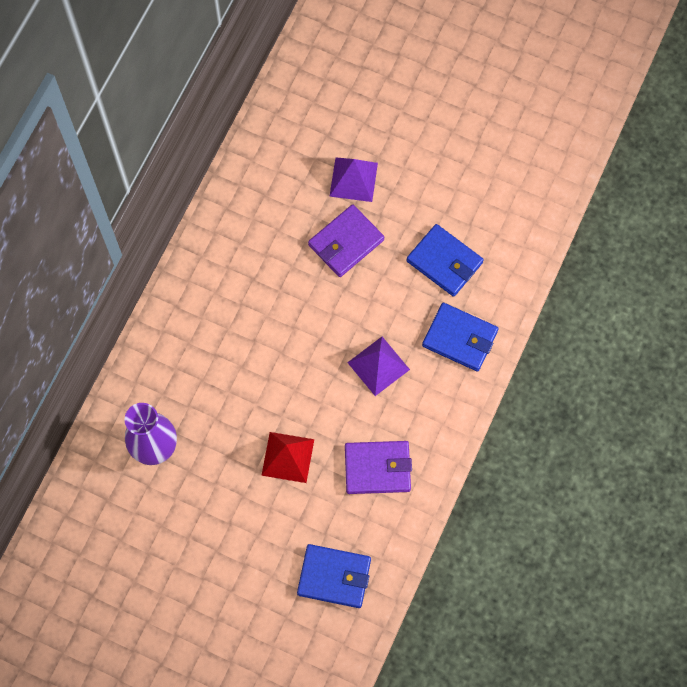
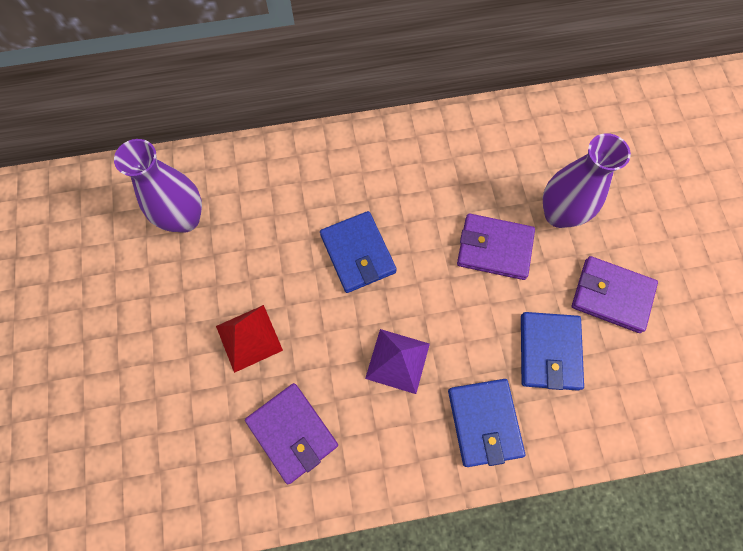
camera: 55 degrees right, 0 degrees up
(334, 577) = (152, 467): blue wallet -> blue wallet (358, 253)
(353, 179) = (559, 214): purple pyramid -> purple vase
(437, 191) = (611, 295): none -> purple wallet

